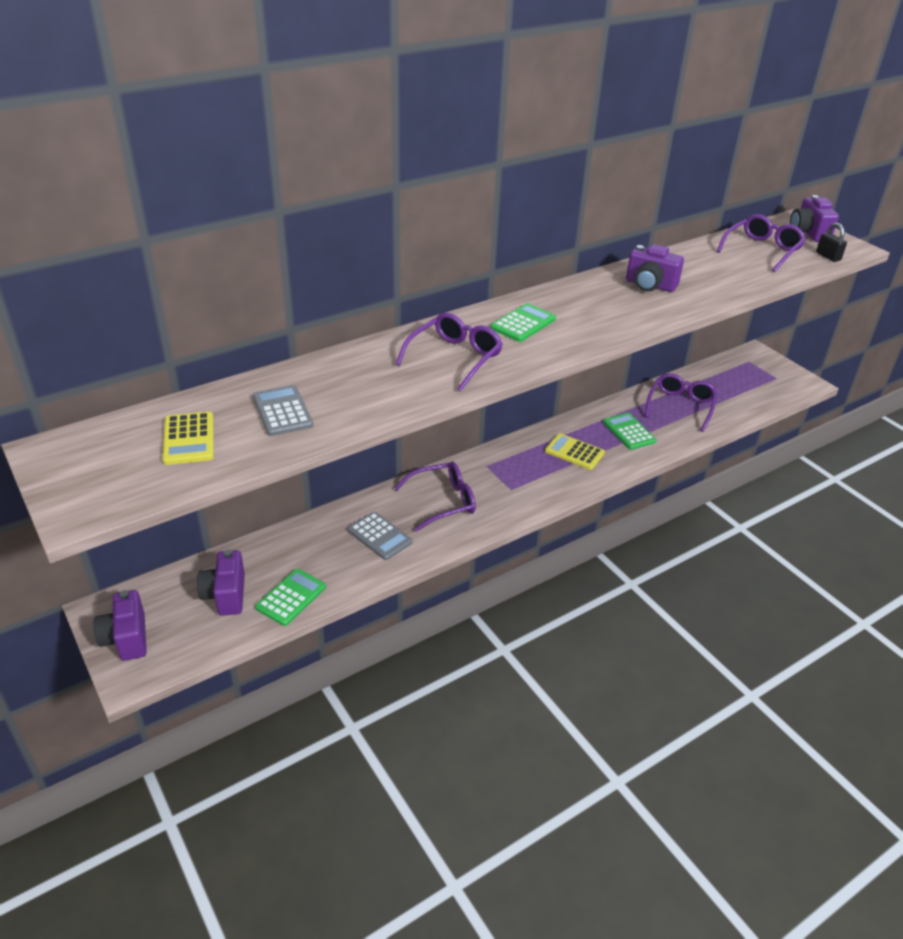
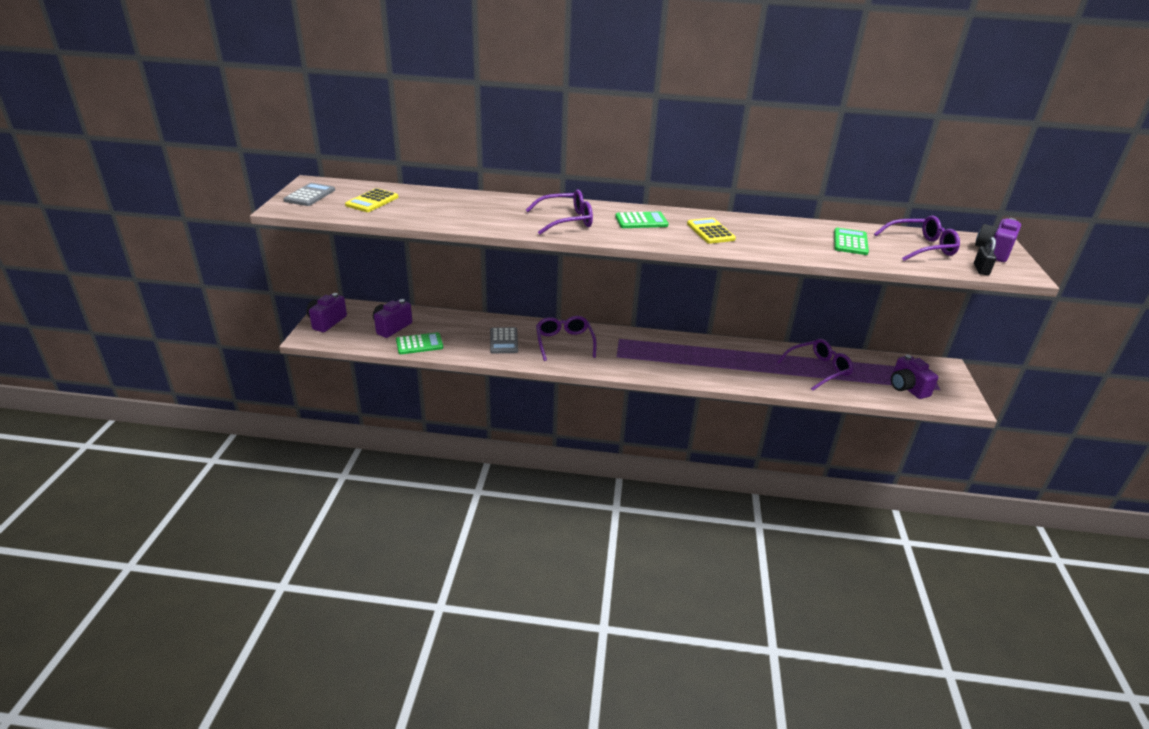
camera: 40 degrees right, 5 degrees down
(282, 411) = (432, 207): grey calculator -> grey calculator (310, 195)
(443, 501) = (564, 343): purple glasses -> purple glasses turned 120 degrees counterclockwise
(574, 452) = (690, 358): yellow calculator -> yellow calculator (710, 231)
(629, 432) = (750, 365): green calculator -> green calculator (850, 242)
(650, 285) = (775, 234): purple camera -> purple camera (907, 388)

